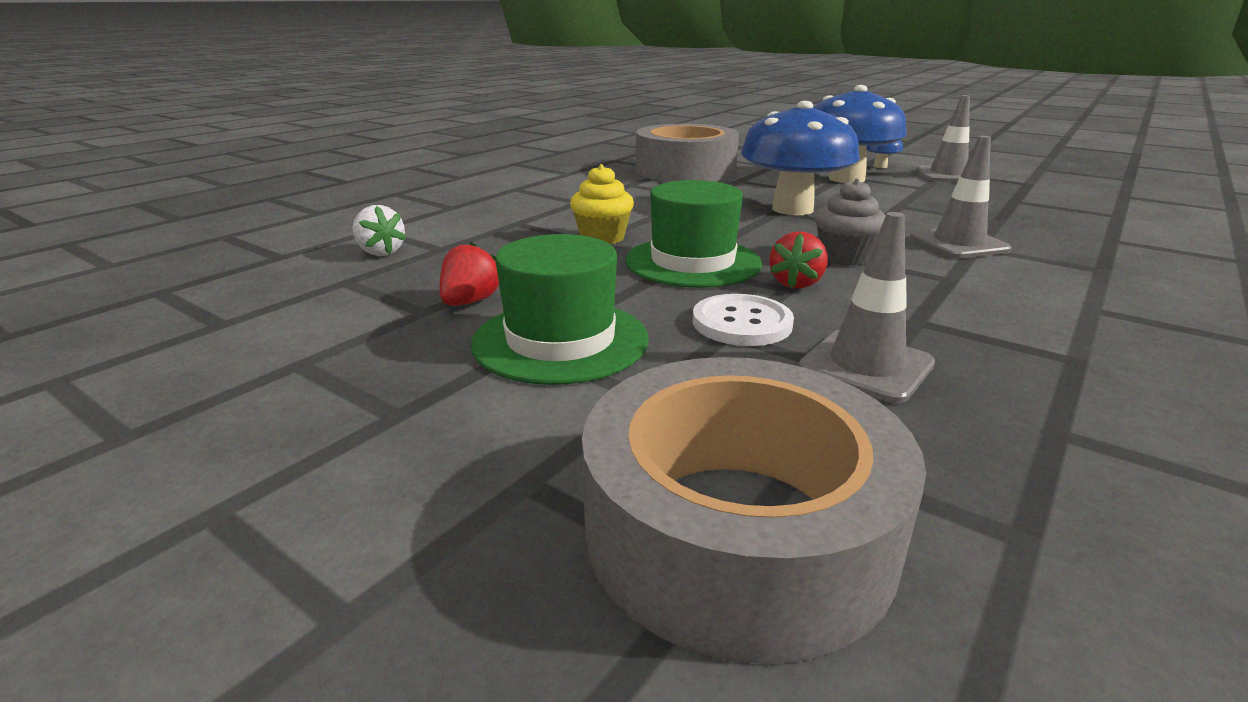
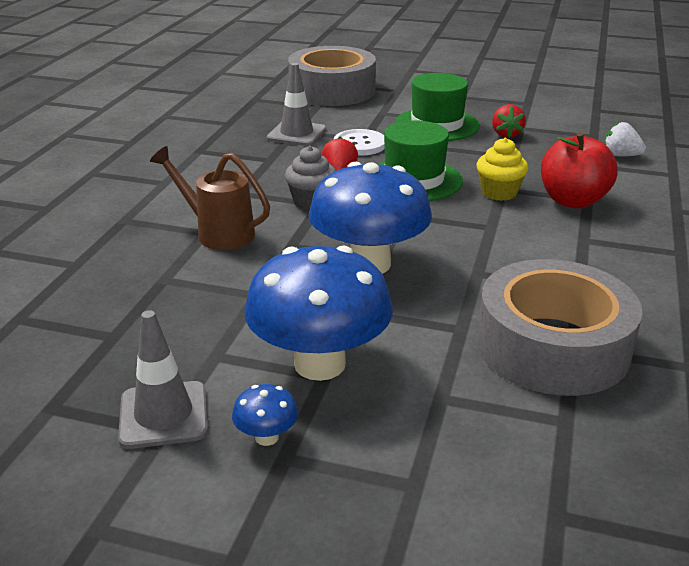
camera: 160 degrees right, 5 degrees up
(535, 223) = (573, 201): none -> red apple
(958, 244) = (219, 233): grey traffic cone -> brown watering can

